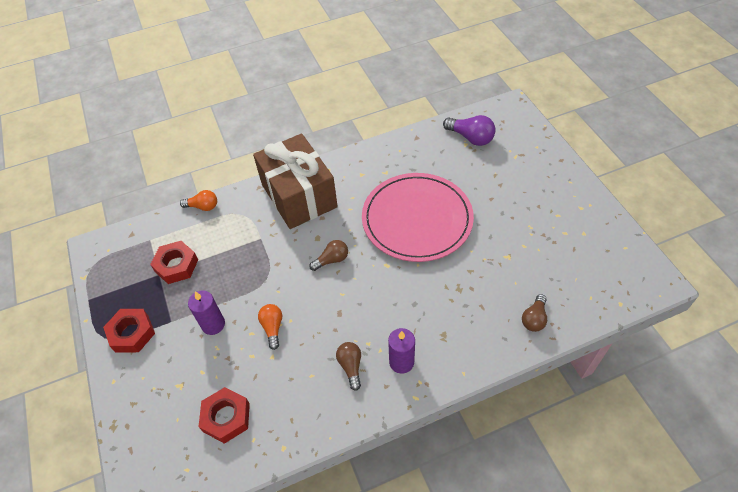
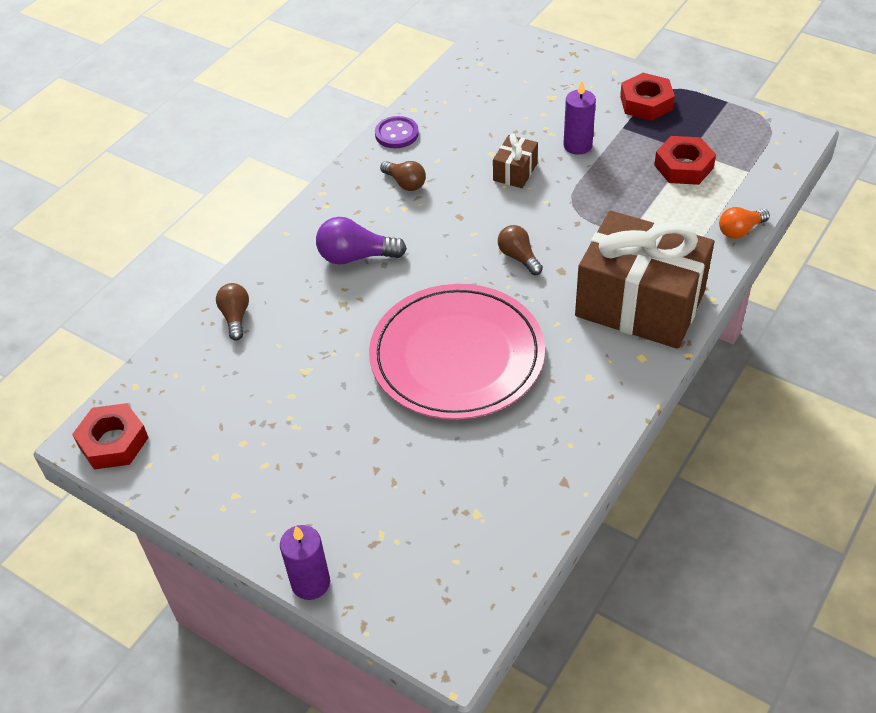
camera: 145 degrees right, 5 degrees down
(226, 417) = (484, 101): red nut -> red nut (113, 442)
(273, 328) = (515, 172): orange light bulb -> brown gift
(318, 425) = (396, 134): none -> purple button
(332, 260) = (519, 257): brown light bulb -> brown light bulb turned 120 degrees clockwise
(401, 362) = (357, 210): purple candle -> purple candle (310, 583)
(470, 138) = (477, 530): purple light bulb -> purple light bulb (356, 256)

